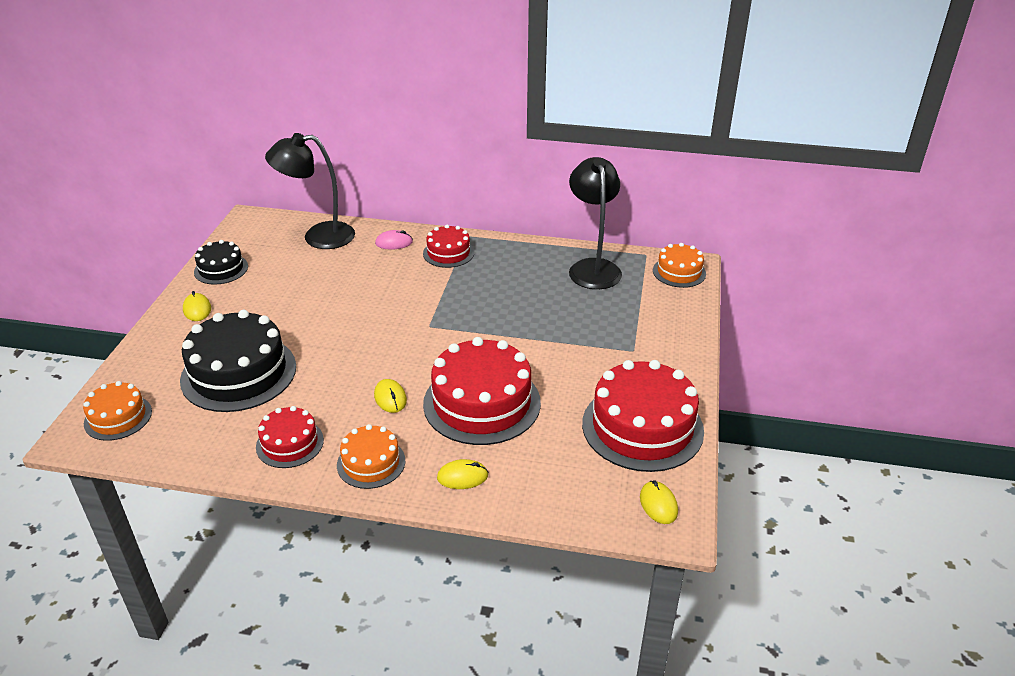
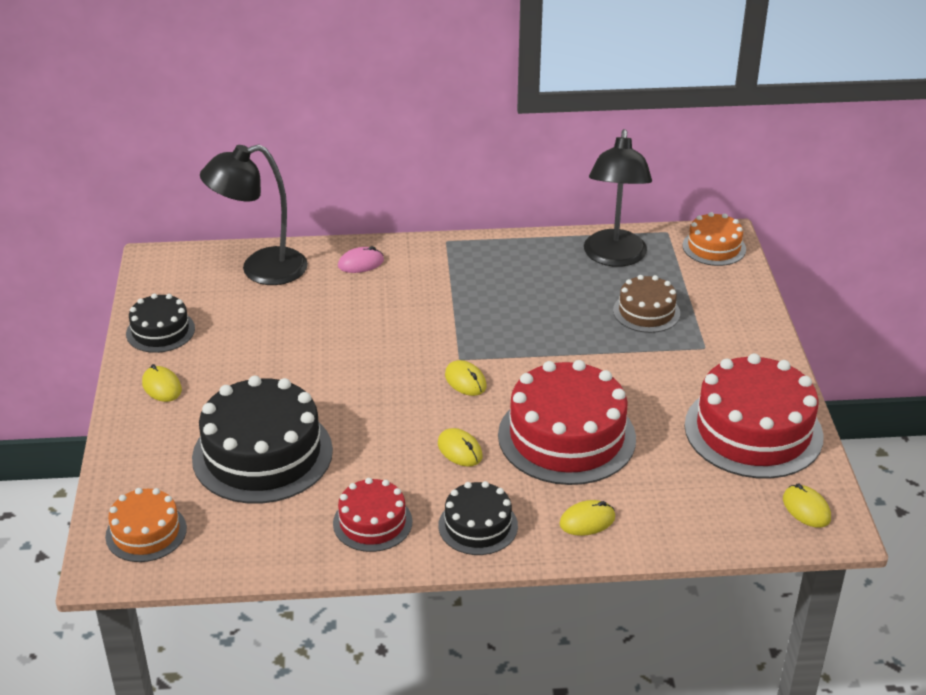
camera: 15 degrees left, 0 degrees up
(371, 463) = (478, 525): orange cake -> black cake
(424, 344) = (465, 381): none -> yellow mouse
(448, 253) = (435, 266): red cake -> none
(592, 267) = (614, 257): black lamp -> black lamp turned 150 degrees counterclockwise
(598, 314) = (646, 312): none -> brown cake

